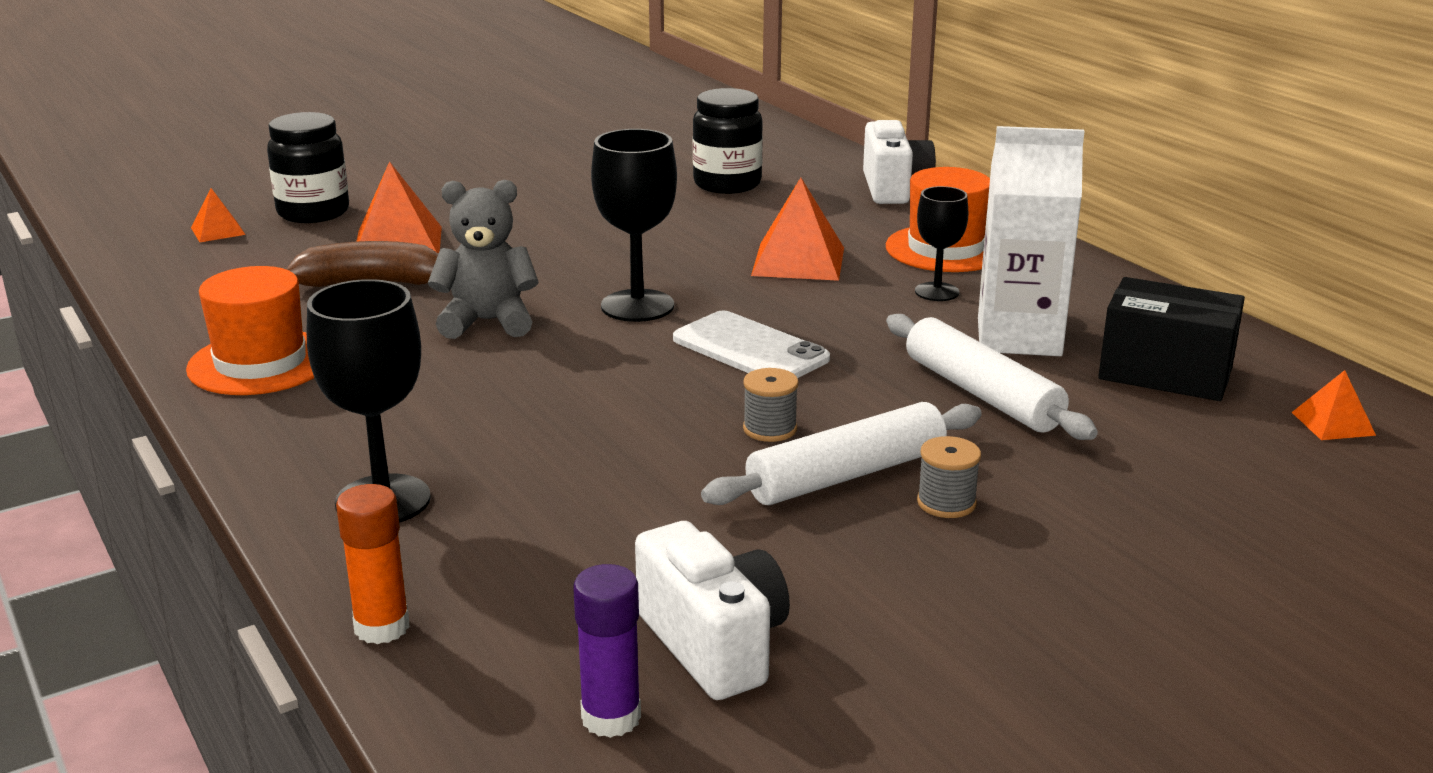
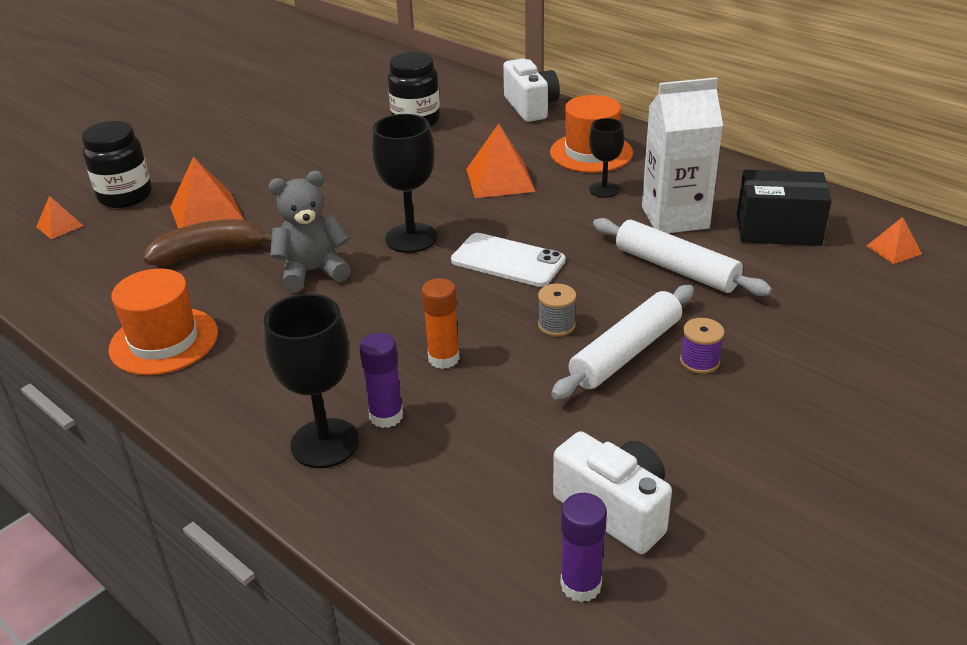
camera: 15 degrees left, 10 degrees up
(382, 627) = (385, 551): orange glue stick -> orange glue stick (443, 358)
(478, 486) = (386, 416): none -> purple glue stick
(946, 503) = (699, 361): grey spool -> purple spool

